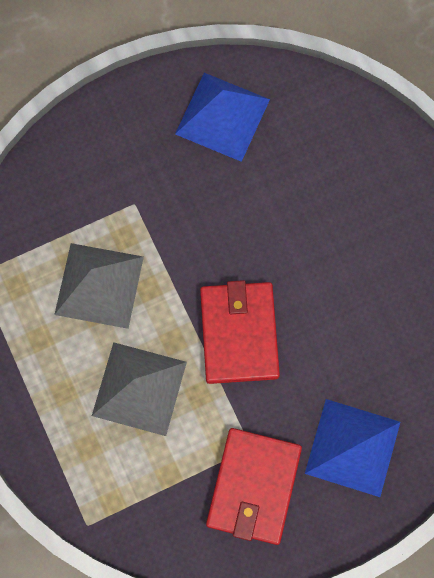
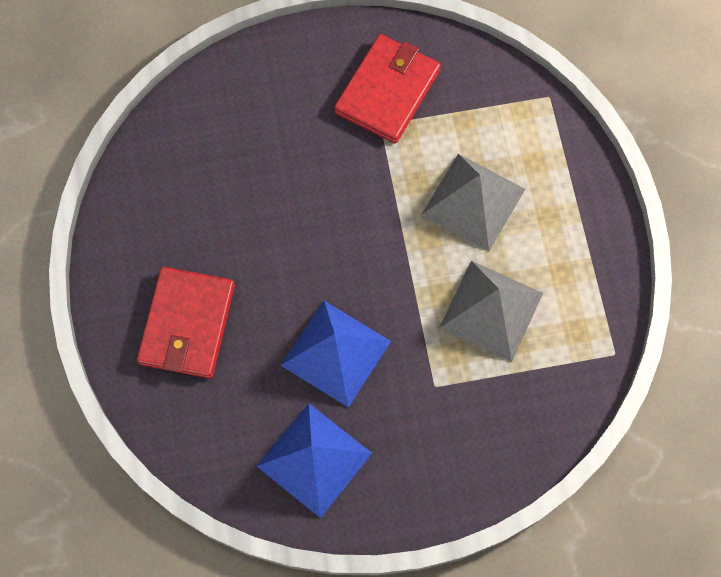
camera: 165 degrees left, 5 degrees down
(239, 333) = (362, 228): red wallet -> red wallet (187, 324)
(352, 447) = (286, 101): blue pyramid -> blue pyramid (336, 353)

